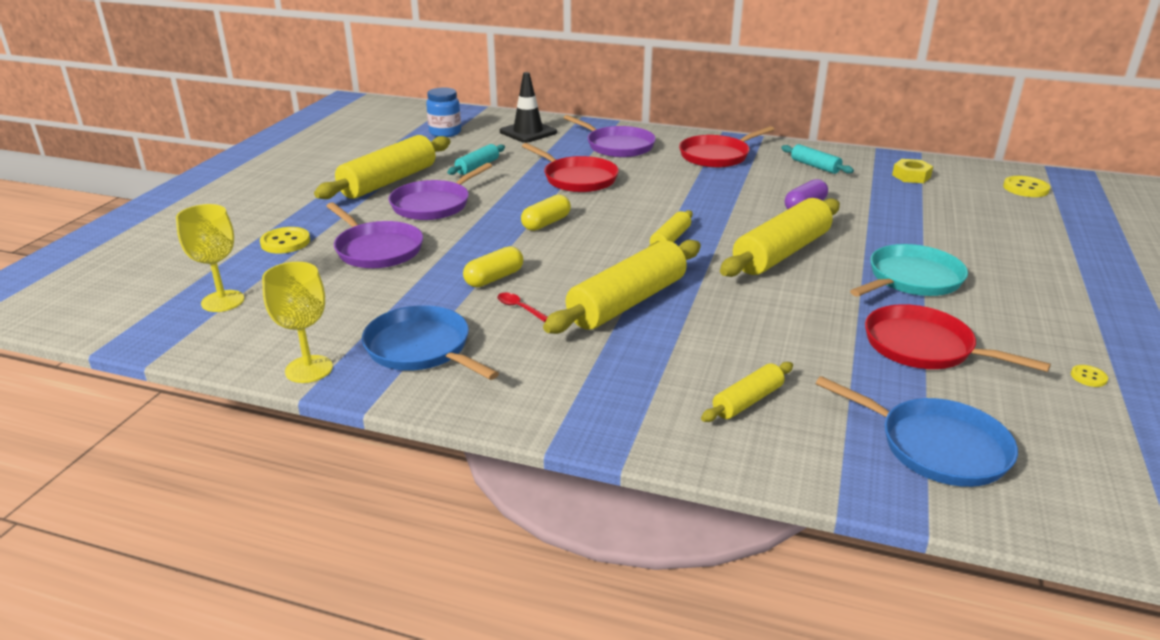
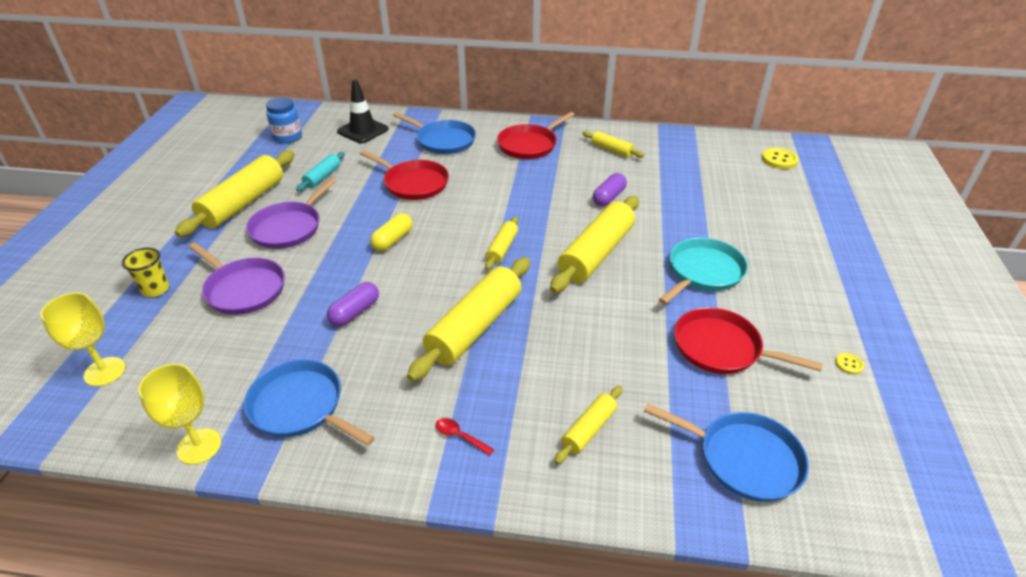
camera: 10 degrees left, 10 degrees up
(285, 242) = (155, 289): yellow button -> yellow cup
(494, 278) = (355, 312): yellow capsule -> purple capsule
(519, 308) = (382, 346): red spoon -> red spoon (460, 436)
(617, 146) = (443, 140): purple pan -> blue pan
(815, 166) = (611, 150): turquoise rolling pin -> yellow rolling pin
(911, 176) = (689, 154): yellow nut -> none

